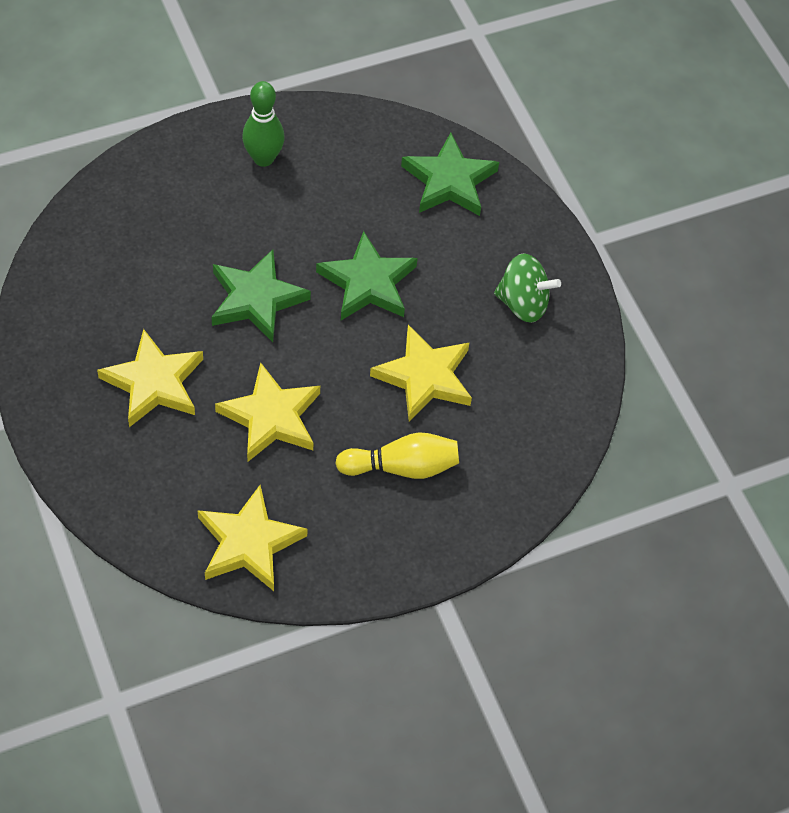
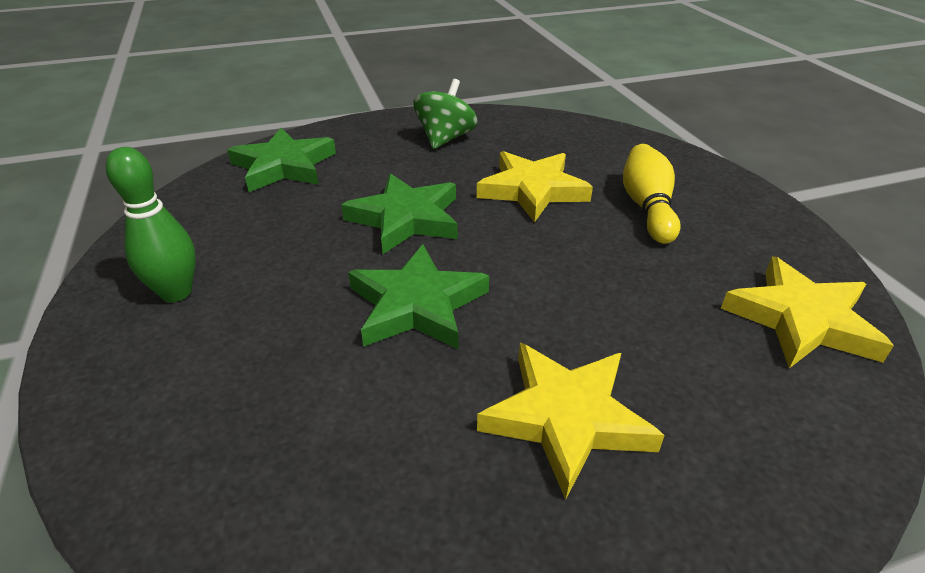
camera: 80 degrees left, 20 degrees down
(271, 417) = (604, 296): yellow star -> none

